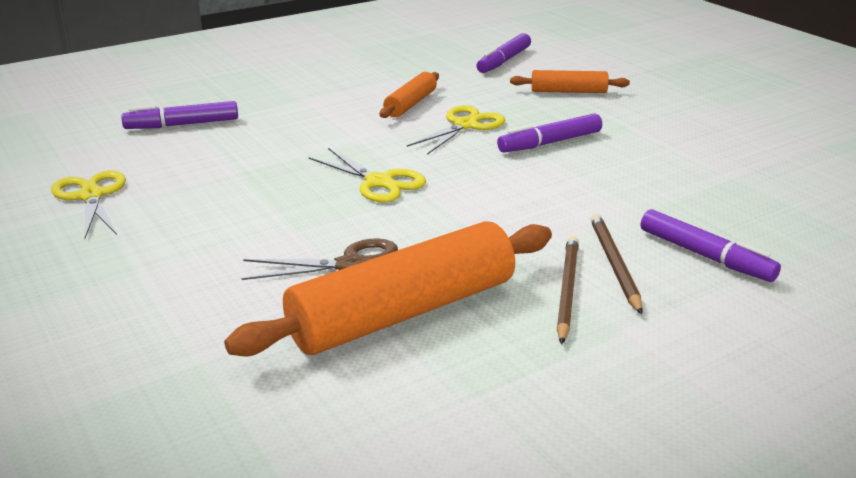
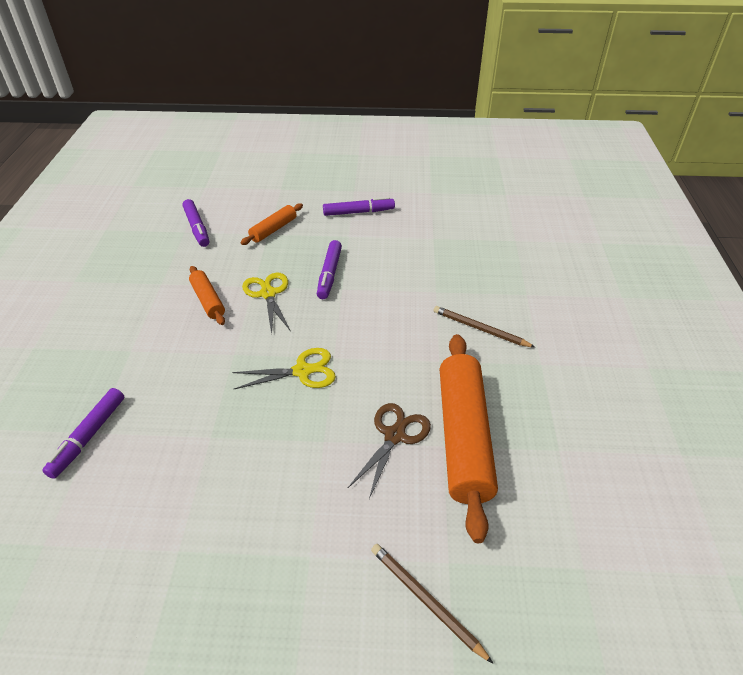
camera: 55 degrees left, 15 degrees up
(91, 196) = (154, 547): yellow scissors -> none
(567, 290) = (490, 360): brown pencil -> brown pencil (425, 600)
(705, 256) = (496, 294): purple marker -> purple marker (358, 212)

